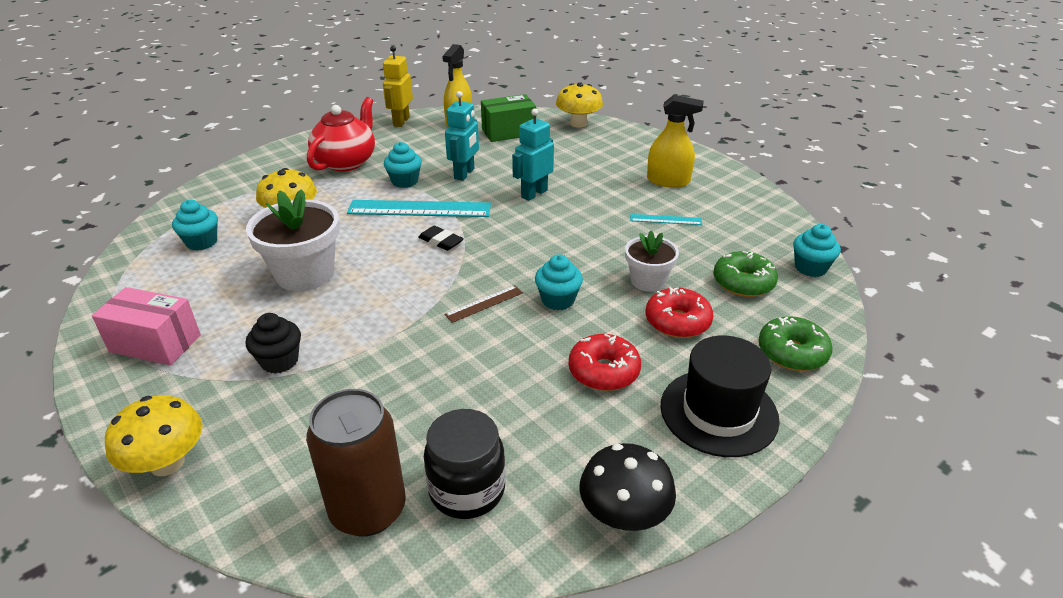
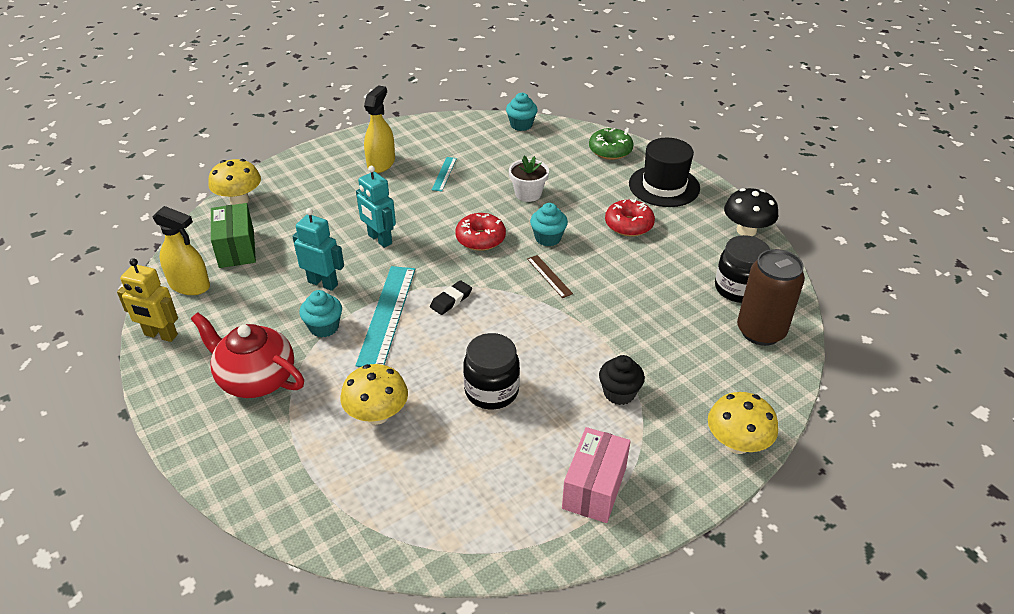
camera: 85 degrees left, 5 degrees up
(201, 242) = (414, 489): turquoise cupcake -> none
(305, 274) = (491, 391): white flower pot -> black jar
(677, 322) = (577, 188): red donut -> red donut (480, 239)
(743, 283) = (535, 154): green donut -> none

